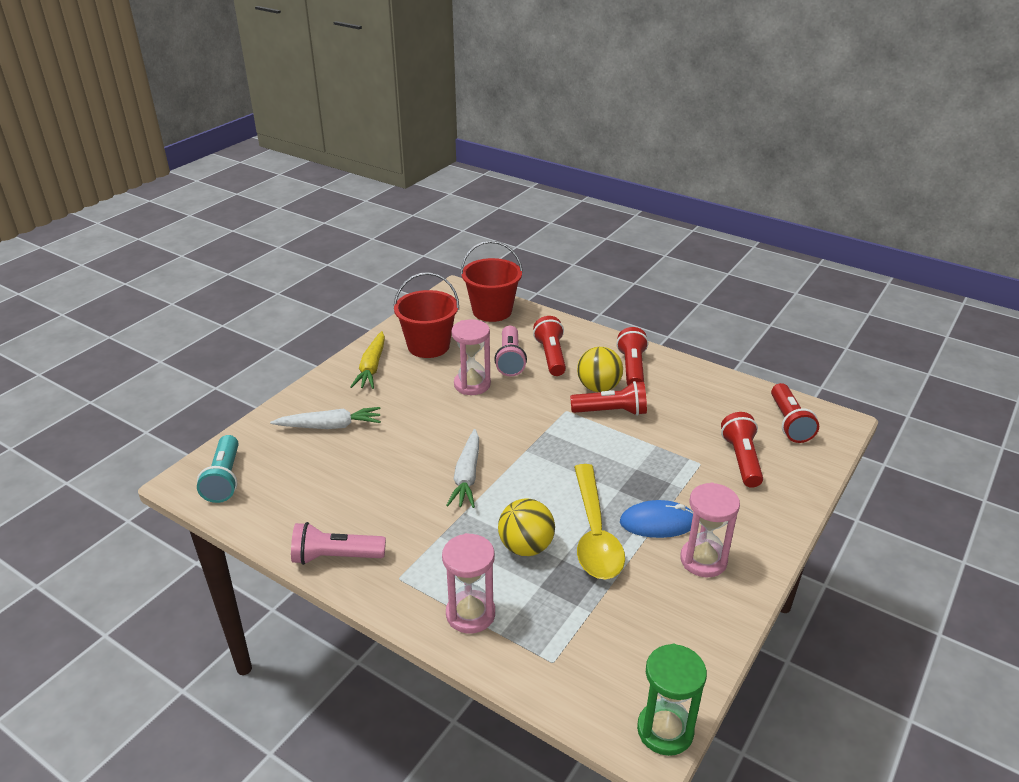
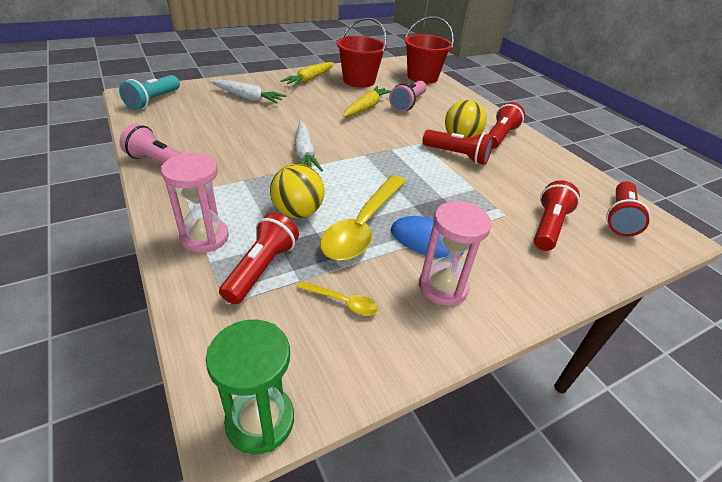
camera: 25 degrees right, 5 degrees up
(467, 476) = (304, 153): white carrot -> white carrot turned 45 degrees counterclockwise
(472, 384) = (366, 108): pink hourglass -> yellow carrot
(551, 356) = (441, 111): red flashlight -> red flashlight (261, 268)
(641, 613) = (343, 302): none -> yellow spoon

